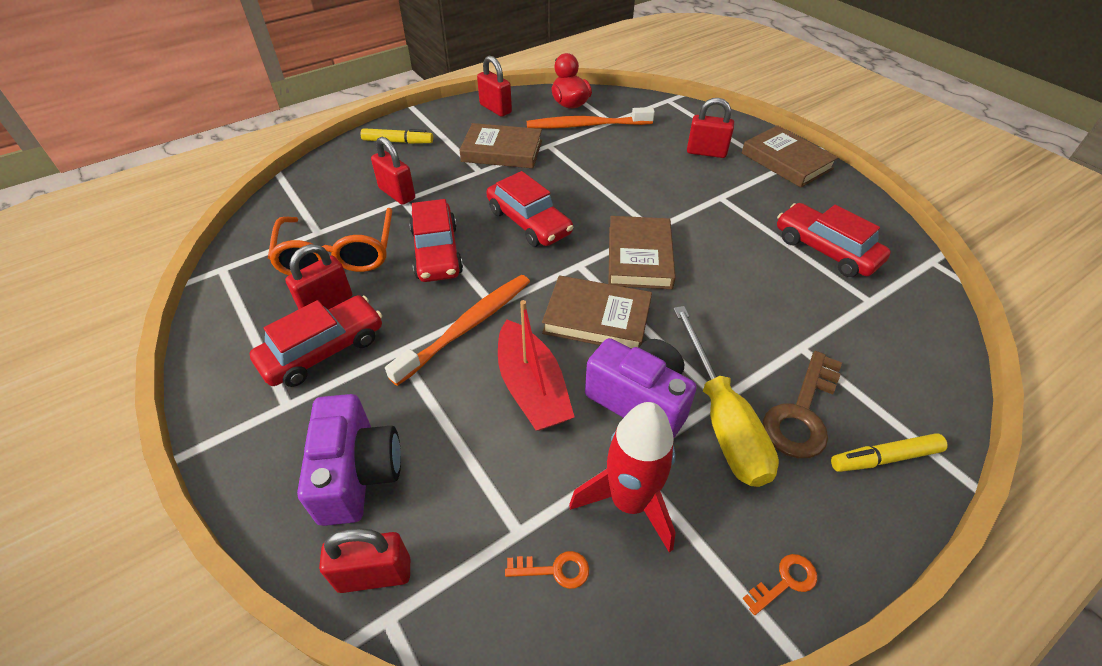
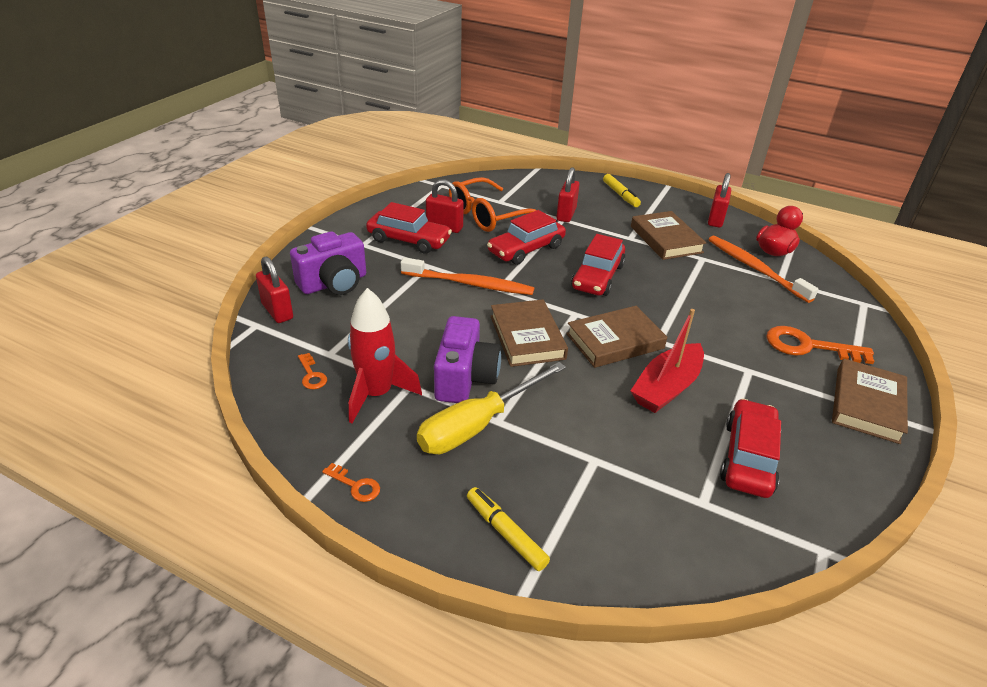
camera: 60 degrees right, 10 degrees down
(532, 388) = (439, 326): red boat -> red boat (666, 387)
(706, 152) = (808, 346): red padlock -> orange key
(801, 413) = (517, 471): brown key -> none

